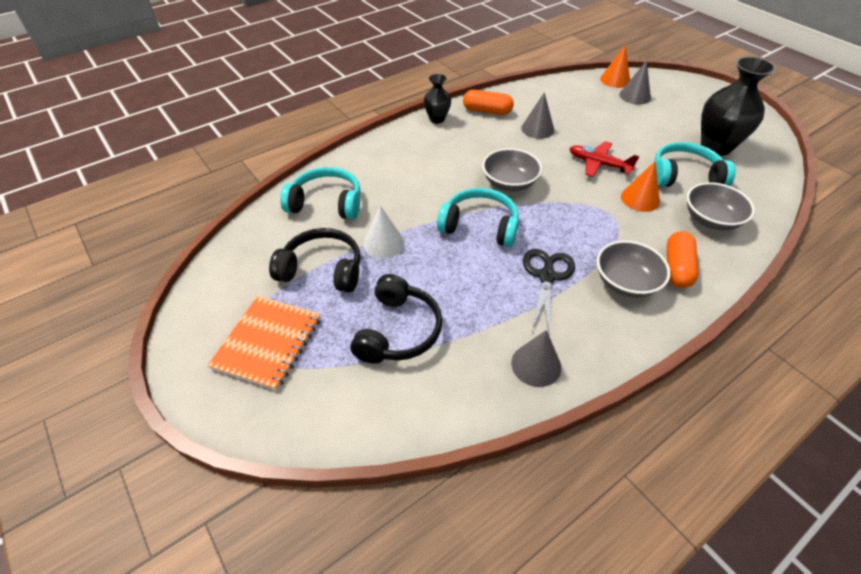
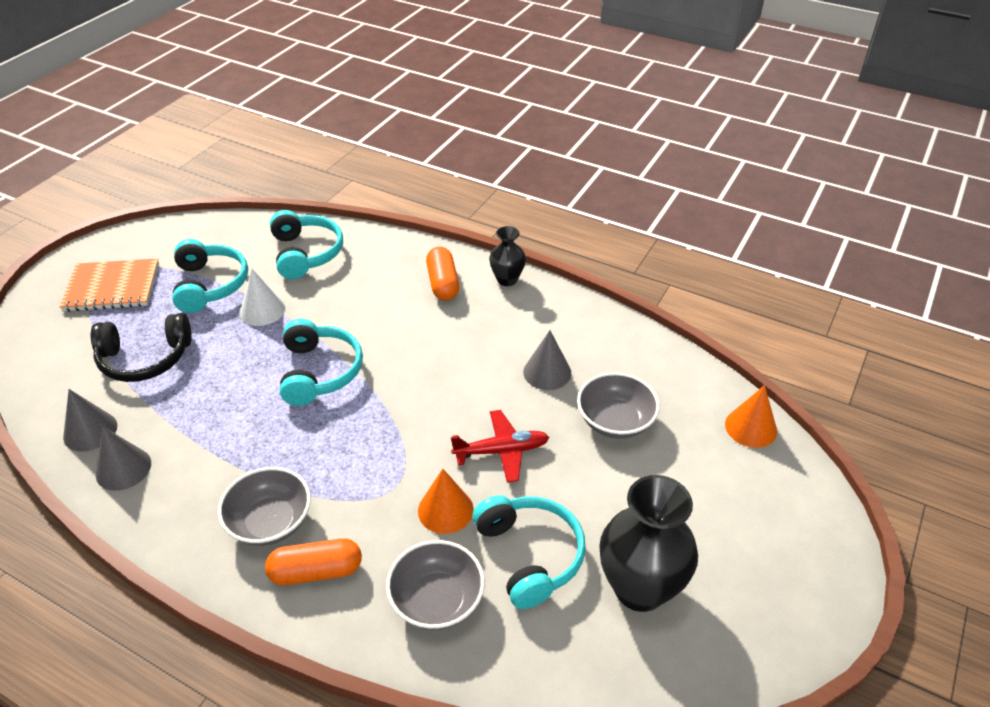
camera: 65 degrees right, 5 degrees down
(322, 270) = (210, 285): black headphones -> turquoise headphones
(487, 111) = (556, 316): orange capsule -> orange capsule (443, 283)
(509, 183) = (411, 375): grey bowl -> grey bowl (615, 421)
(547, 276) = (256, 448): black scissors -> none
(598, 164) = (502, 451): red plane -> red plane turned 75 degrees clockwise
(635, 96) = (719, 460): grey cone -> grey cone (90, 431)

